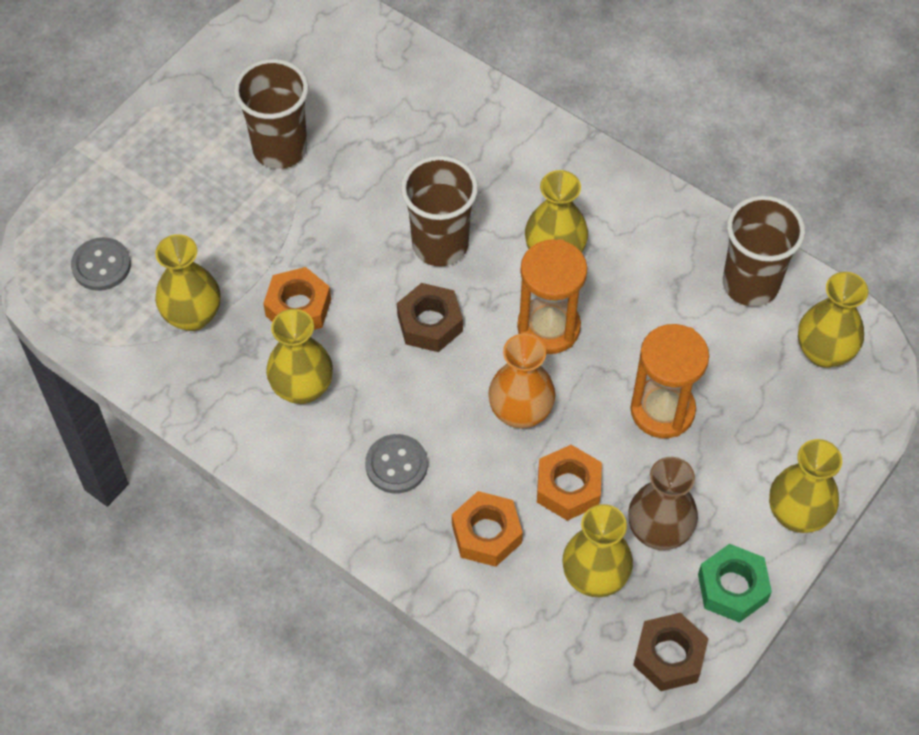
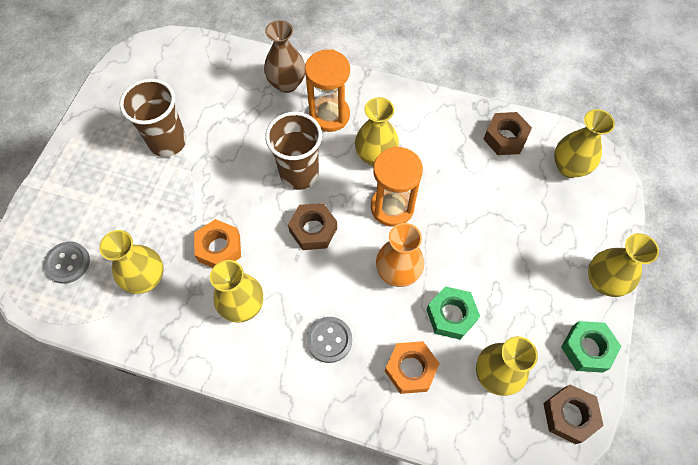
camera: 20 degrees left, 5 degrees up
(568, 488) = (451, 315): orange nut -> green nut
(659, 531) = (522, 325): brown vase -> brown vase (287, 83)
(662, 410) = (488, 239): orange hourglass -> orange hourglass (329, 115)
(750, 284) = (505, 138): brown cup -> brown nut

